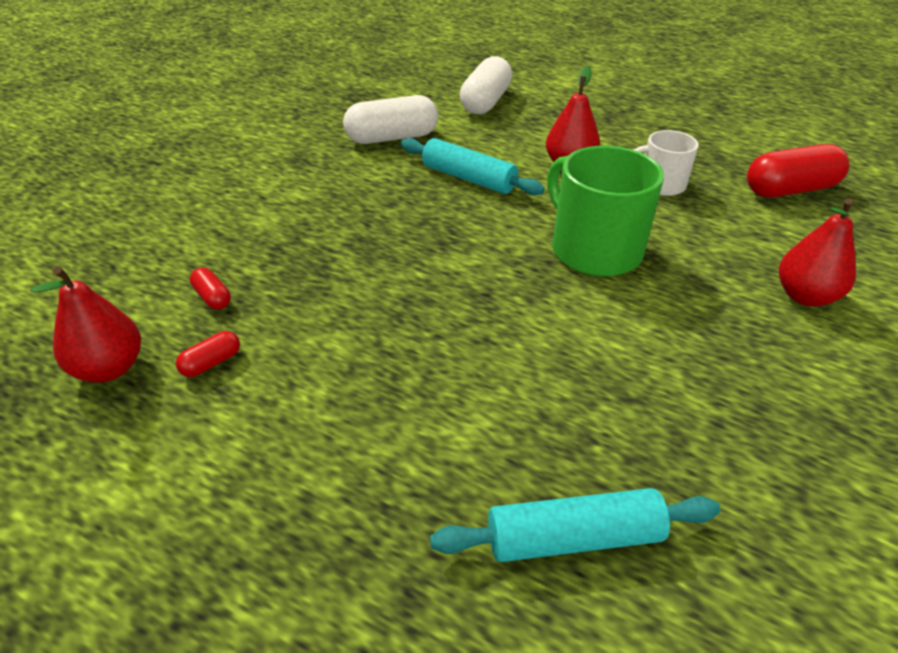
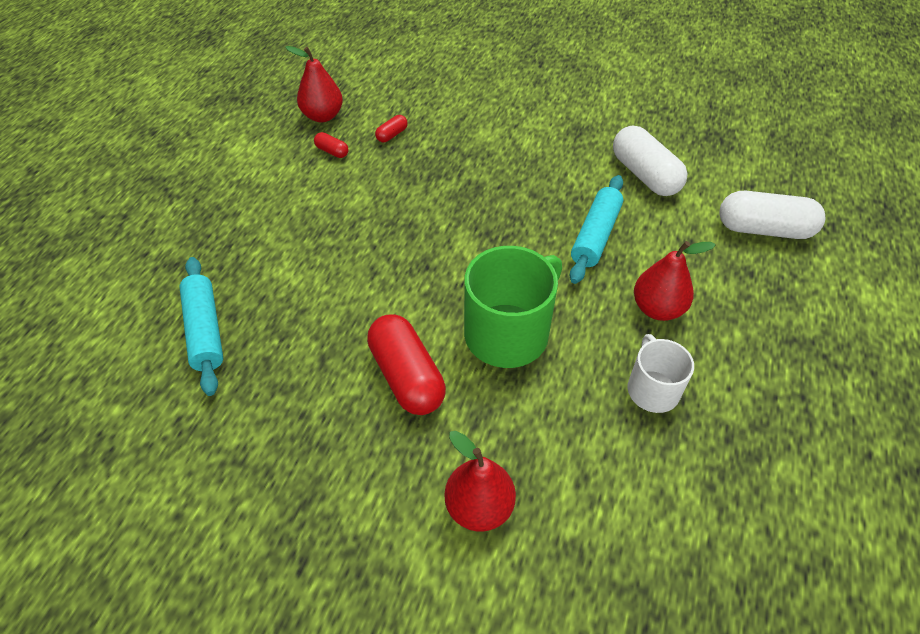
camera: 80 degrees right, 10 degrees up
(790, 190) = (702, 529): red capsule -> red capsule (407, 376)

